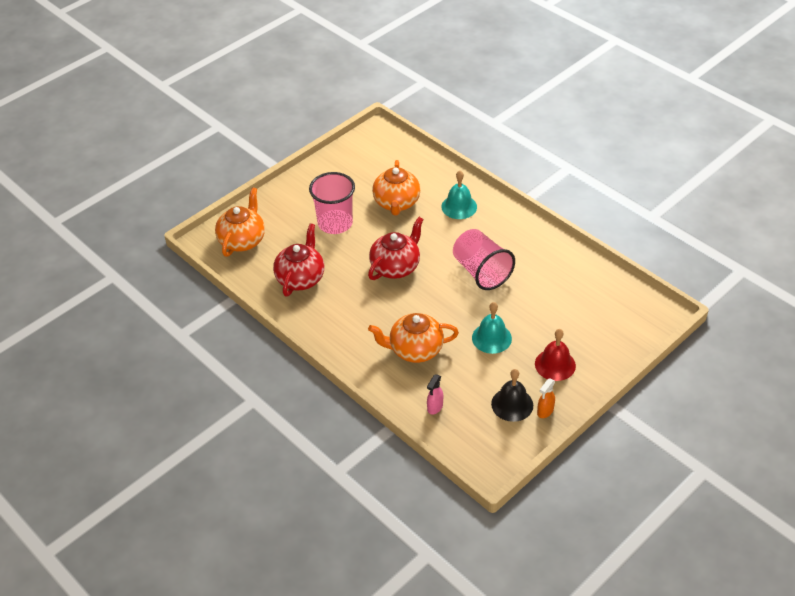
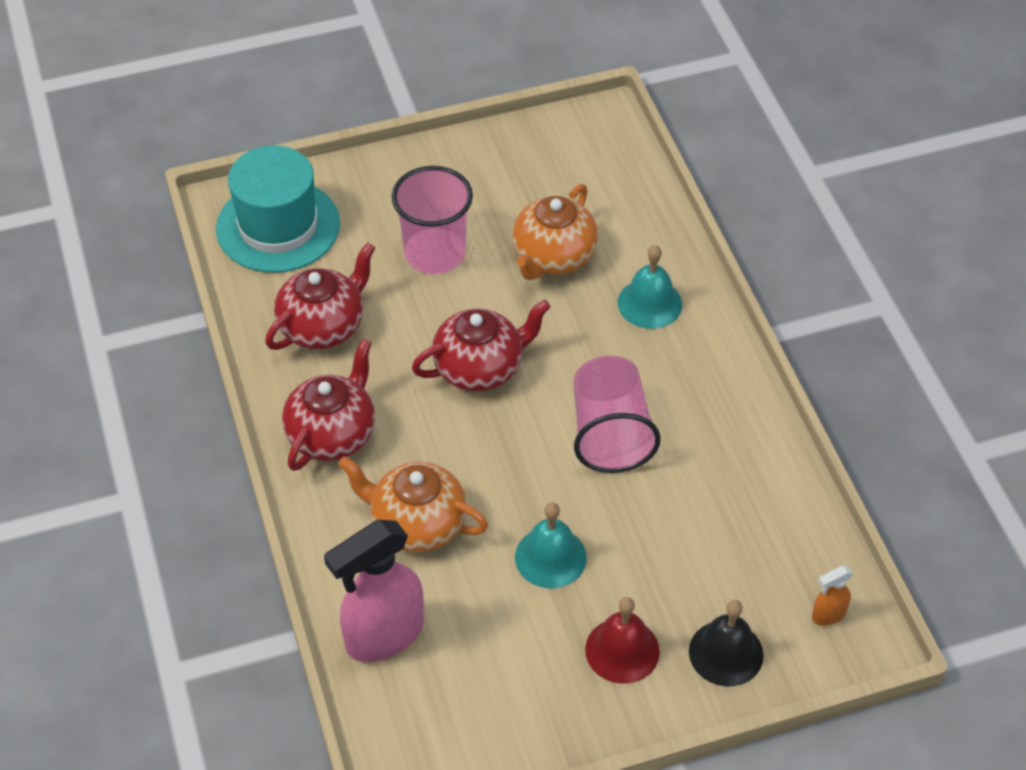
camera: 25 degrees right, 5 degrees up
(242, 240) = (278, 226): orange teapot -> turquoise hat
(342, 326) = (332, 434): none -> red teapot
(435, 407) = (383, 636): pink spray bottle -> pink spray bottle, size x2.26
(512, 404) = (507, 687): black bell -> black bell (726, 653)
(545, 411) = (551, 724): orange spray bottle -> orange spray bottle (828, 615)

